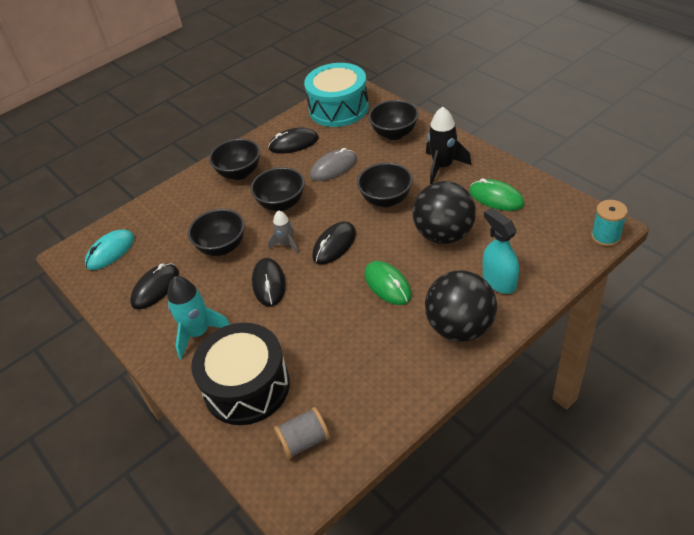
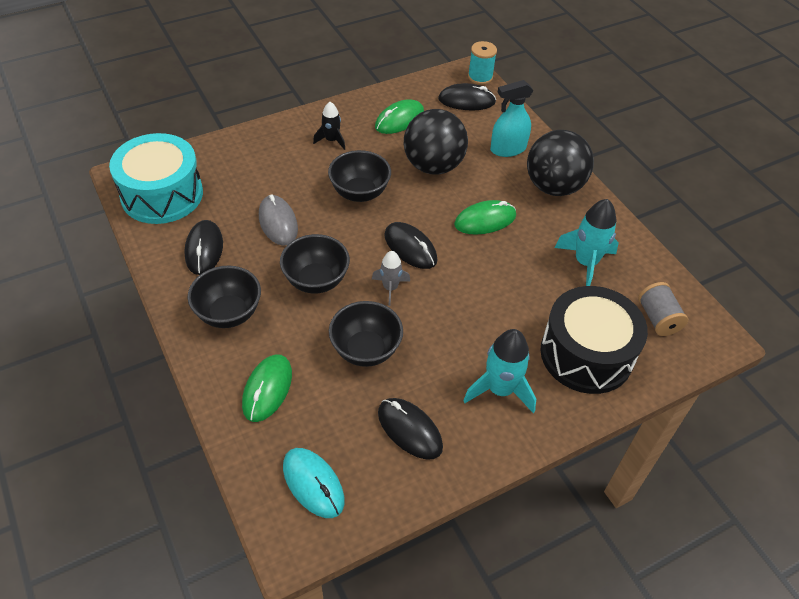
camera: 85 degrees left, 5 degrees up
(180, 210) = (267, 389): none -> green mouse
(269, 284) = (447, 313): black mouse -> black mouse (466, 101)
(360, 370) = (585, 263): none -> turquoise rocket
(394, 134) = (249, 160): black bowl -> none
(443, 167) = (331, 140): black rocket -> black rocket, size x0.60

